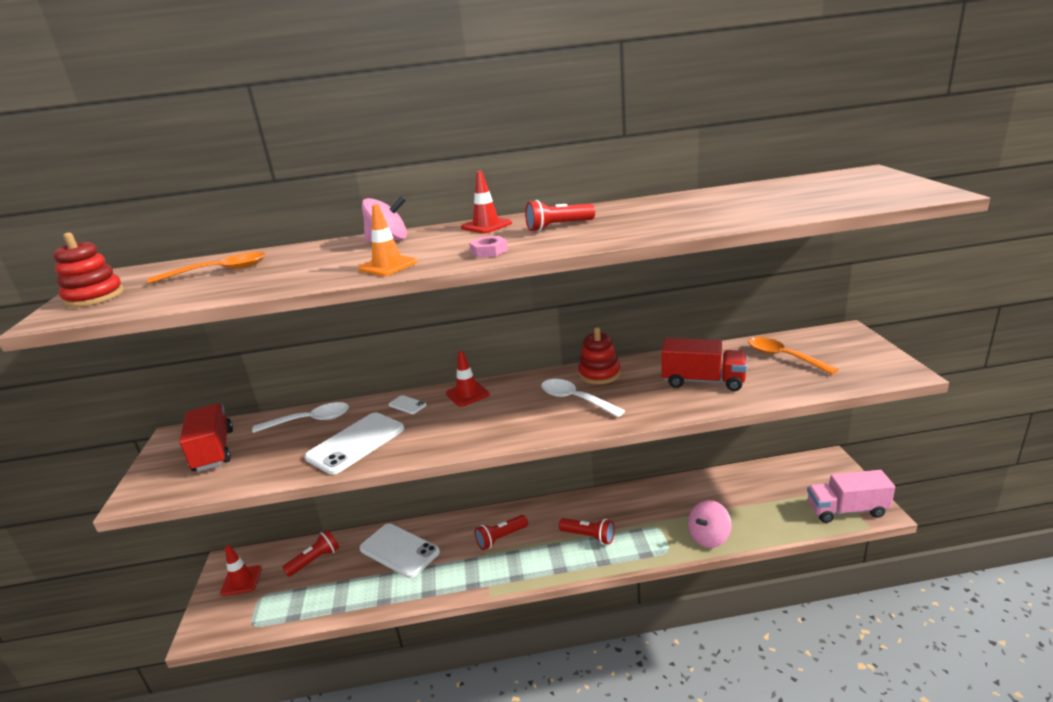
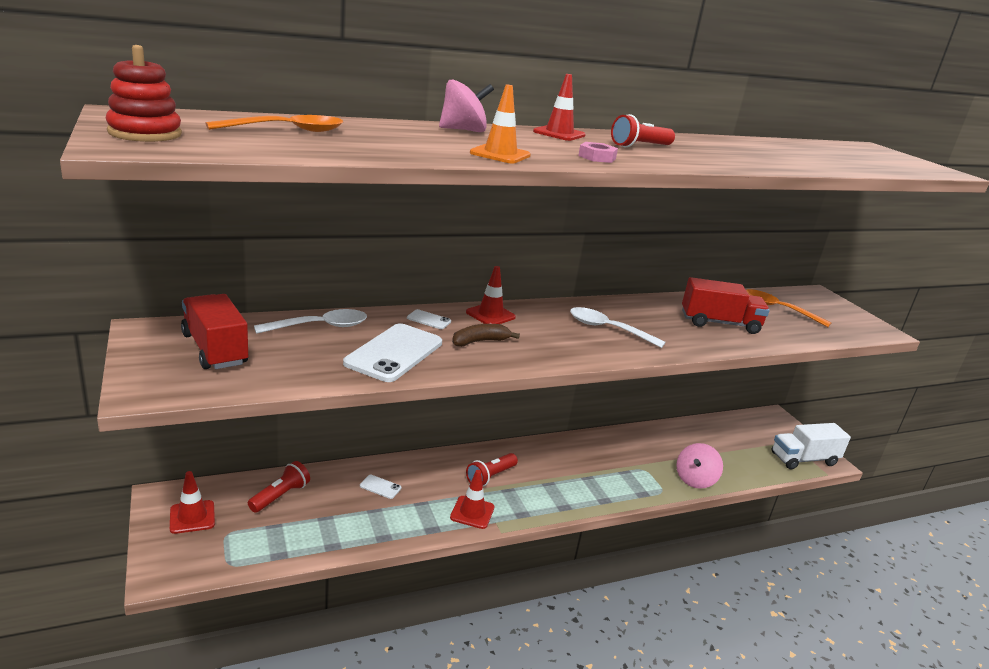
camera: 20 degrees left, 0 degrees up
(399, 550) = (380, 487): white phone -> white phone, size x0.43
(440, 424) = (480, 341): none -> brown banana
(470, 576) = (472, 512): none -> red traffic cone
(589, 536) = (581, 477): red flashlight -> none
(599, 374) = (617, 308): red stacking toy -> none
(846, 510) = (804, 459): pink truck -> white truck

